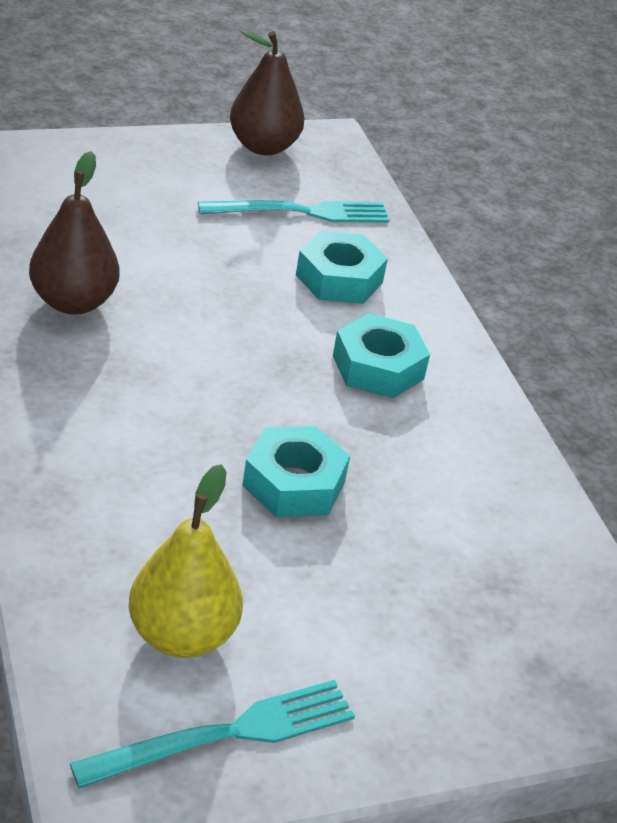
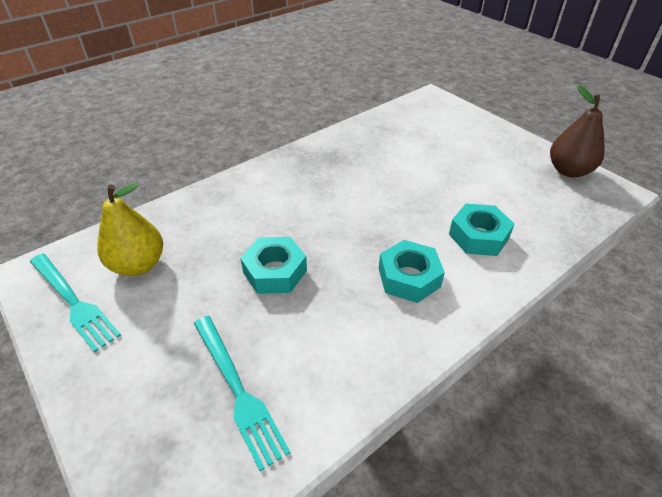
camera: 75 degrees right, 5 degrees up
(73, 302) = (357, 157): brown pear -> none
(301, 212) = (525, 203): turquoise fork -> turquoise fork (237, 389)

